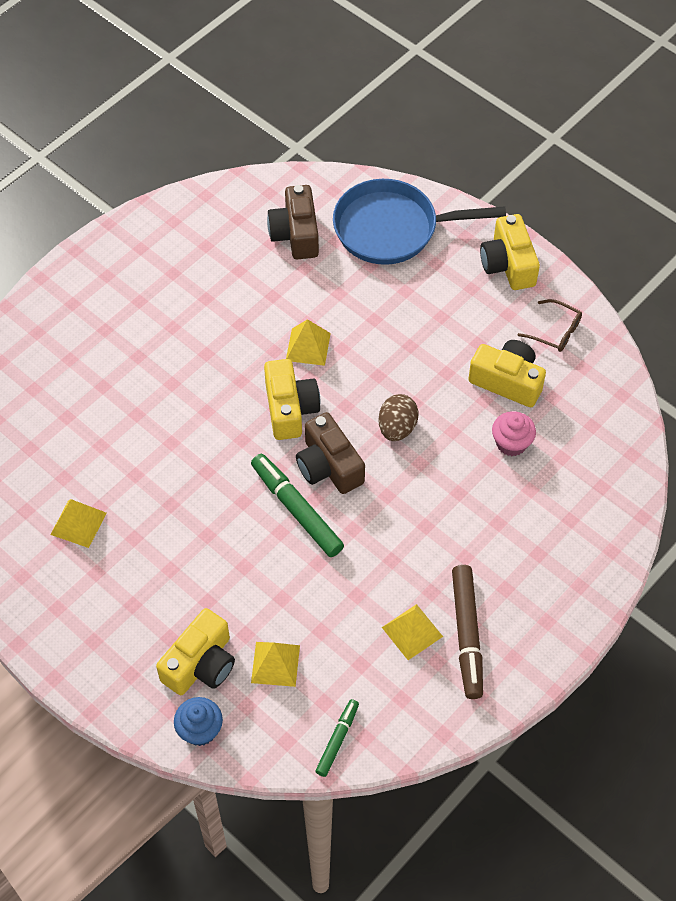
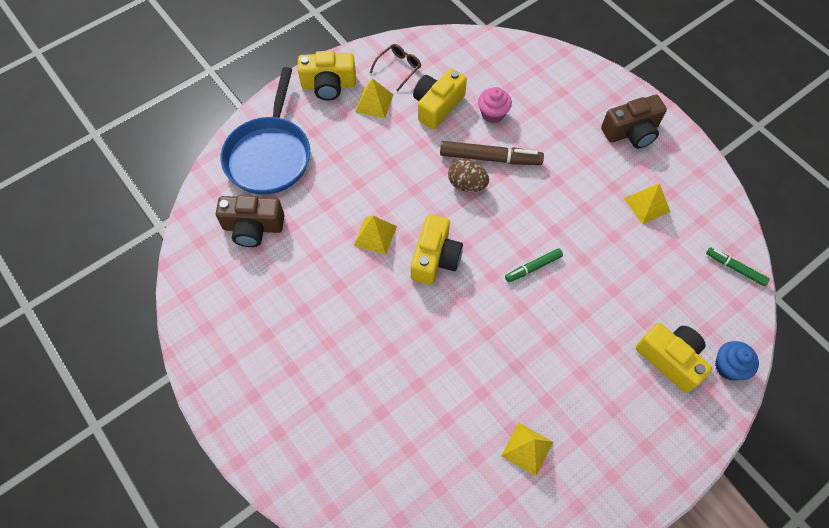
camera: 80 degrees left, 5 degrees up
(275, 664) = (671, 302): yellow pyramid -> yellow pyramid (374, 103)
(290, 409) = (435, 258): yellow camera -> yellow camera turned 105 degrees clockwise
(296, 509) = (533, 267): green marker -> green marker, size x0.58
(329, 466) = (495, 238): brown camera -> brown camera (631, 132)
(467, 635) = (651, 170): brown marker -> brown marker (490, 158)

